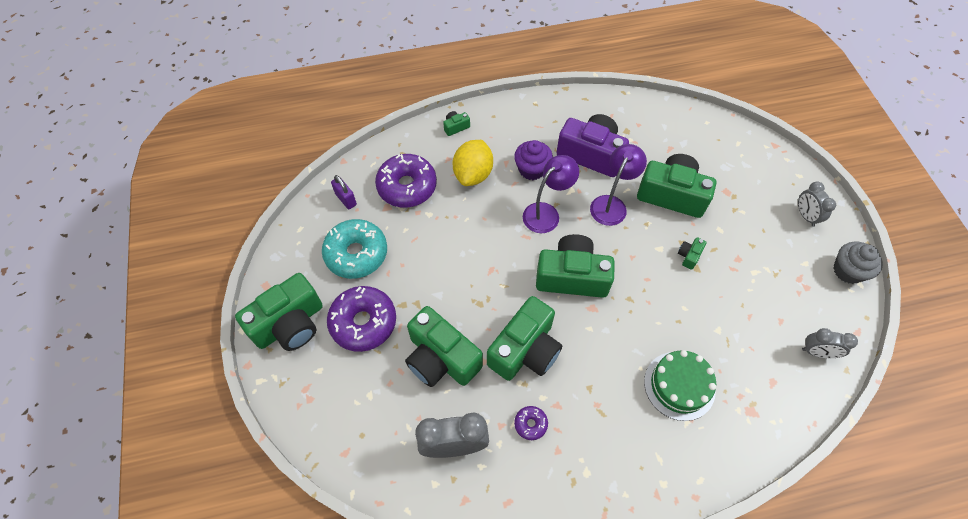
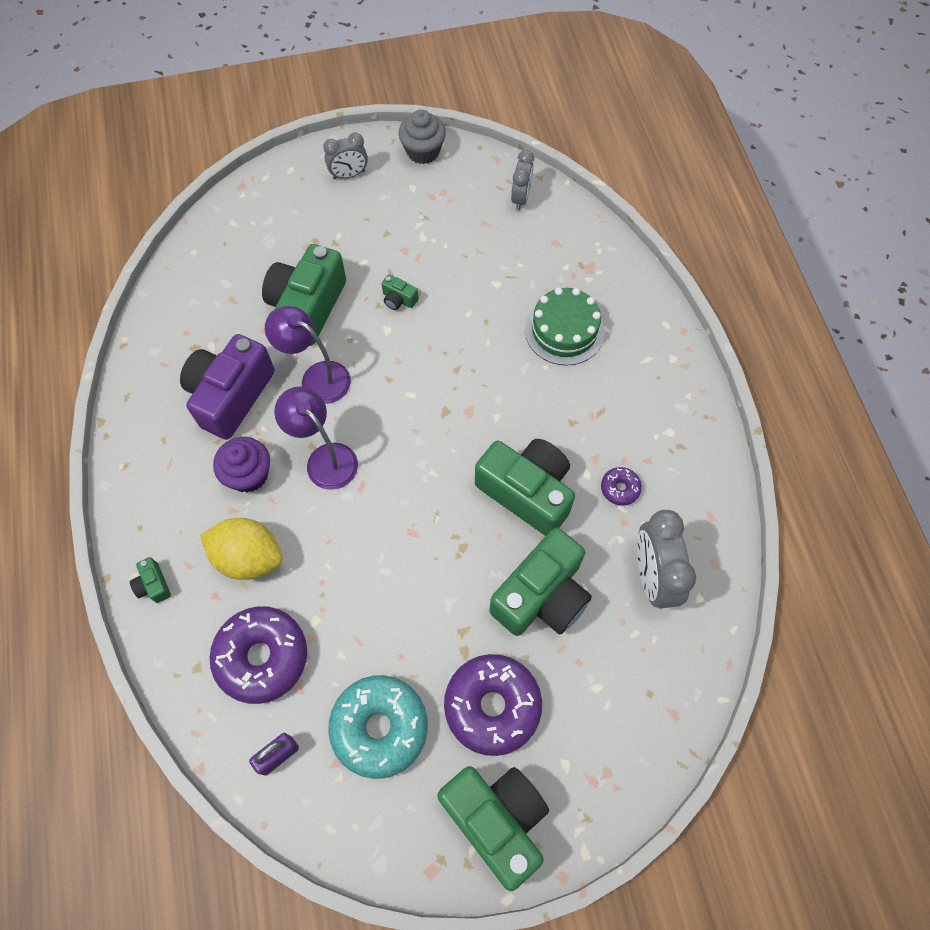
camera: 90 degrees left, 5 degrees up
(572, 276) = (424, 432): green camera -> none

